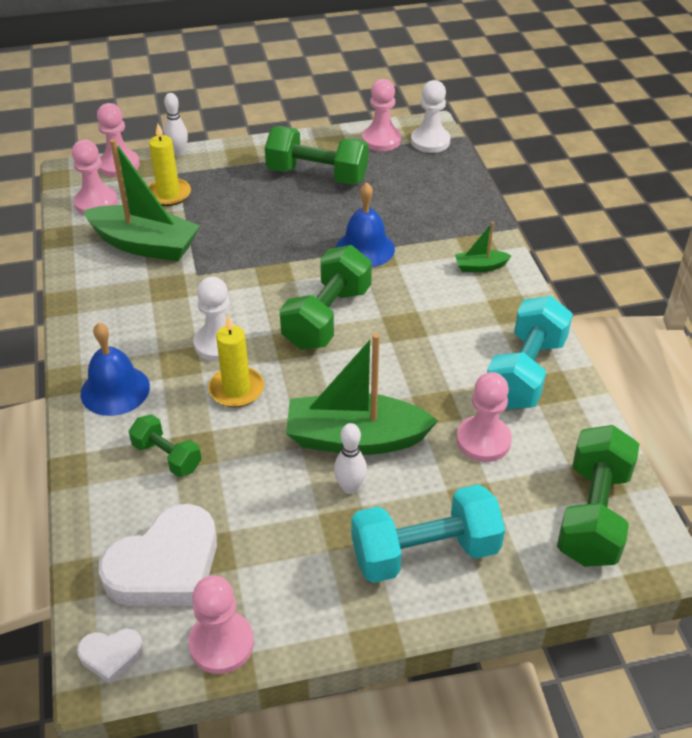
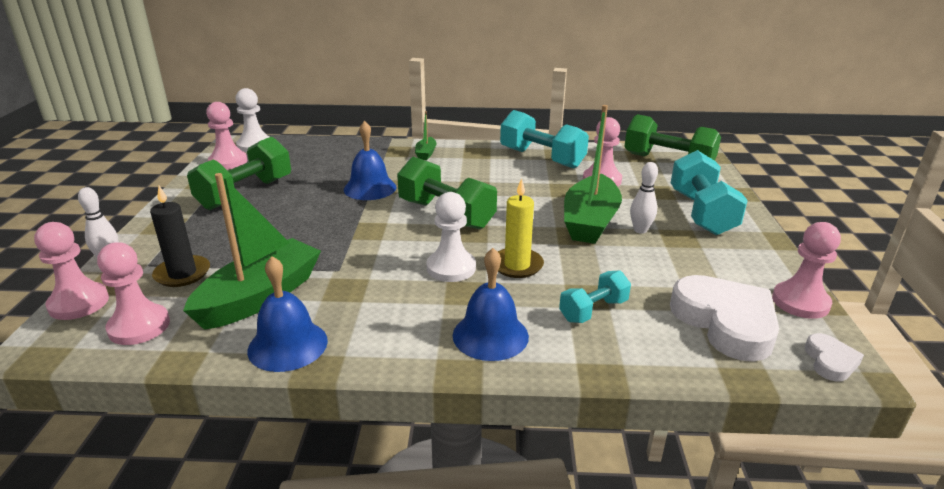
camera: 75 degrees left, 15 degrees down
(85, 280) = (287, 345): none -> blue bell
(167, 456) = (593, 310): green dumbbell -> turquoise dumbbell
(168, 194) = (182, 274): yellow candle -> black candle

